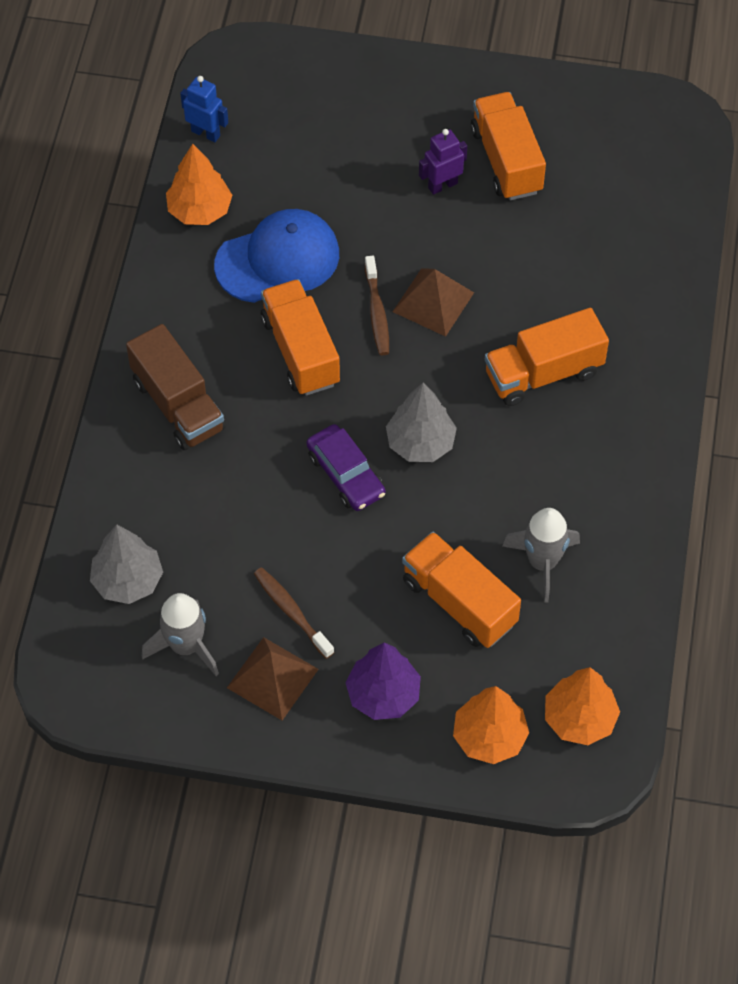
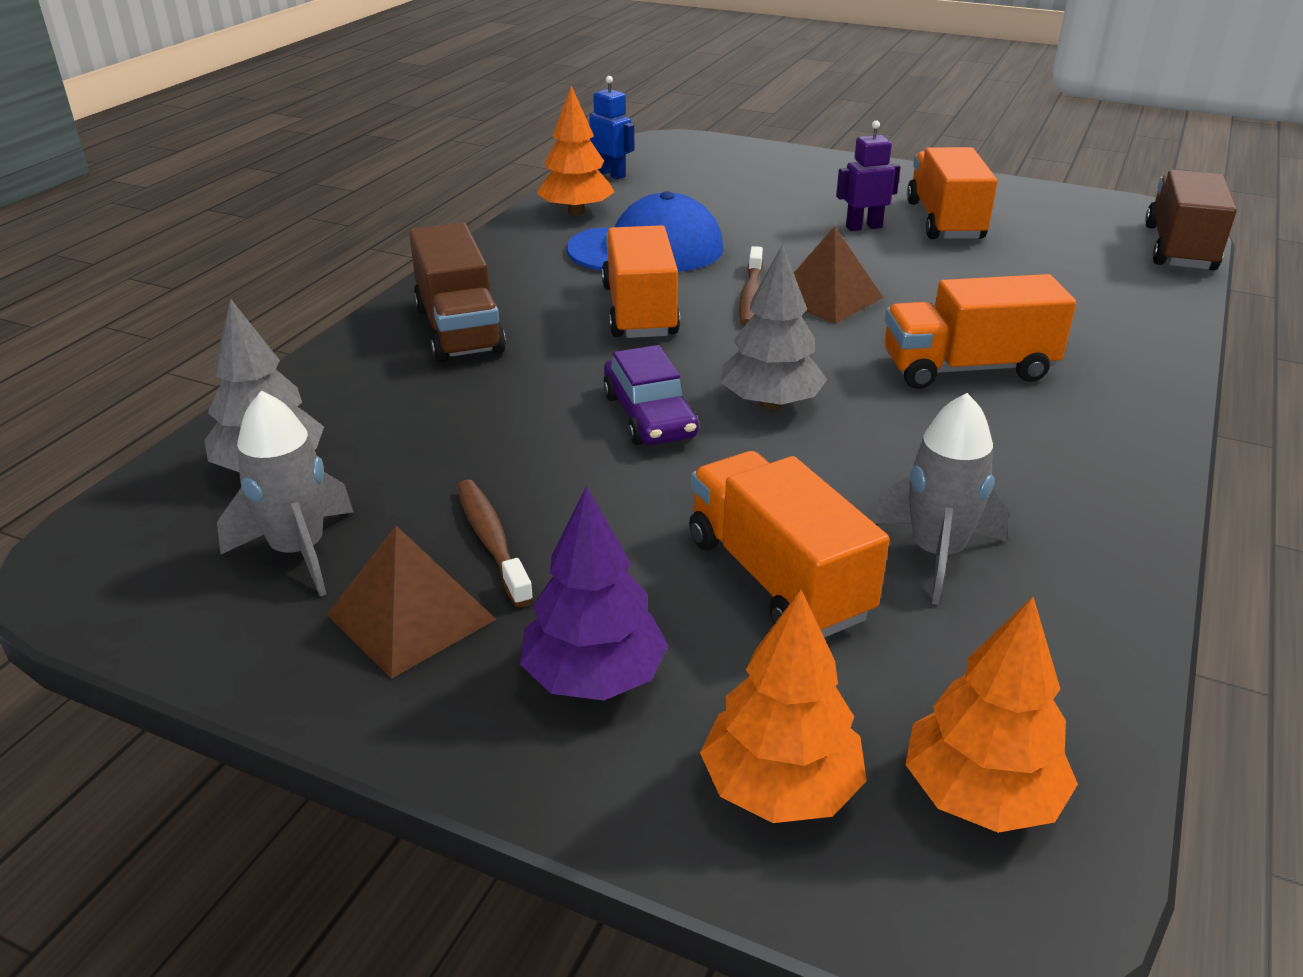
camera: 15 degrees right, 25 degrees down
(690, 168) = (1179, 248): none -> brown truck

